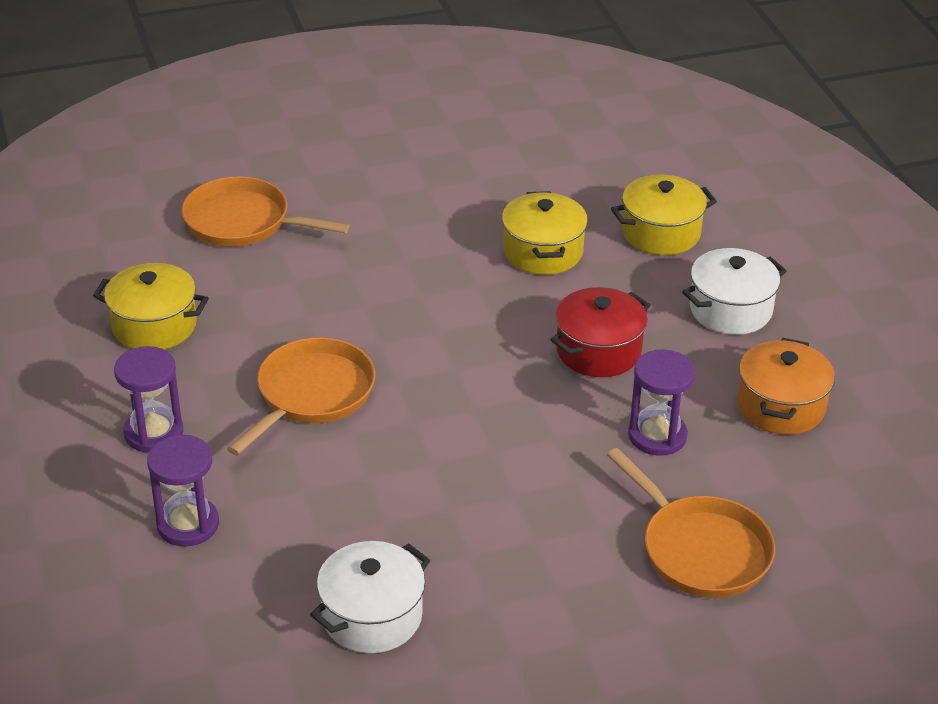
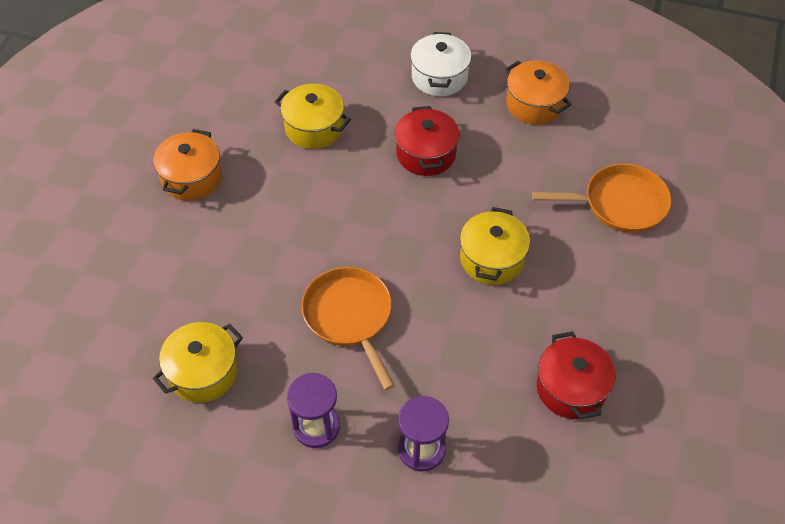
camera: 55 degrees left, 15 degrees up
(243, 222) = (137, 264): orange pan -> none
(372, 616) = (571, 388): white pot -> red pot
(384, 203) = (191, 178): none -> orange pot
(657, 436) = (517, 169): purple hourglass -> none
(661, 233) = (346, 66): yellow pot -> yellow pot (492, 259)

